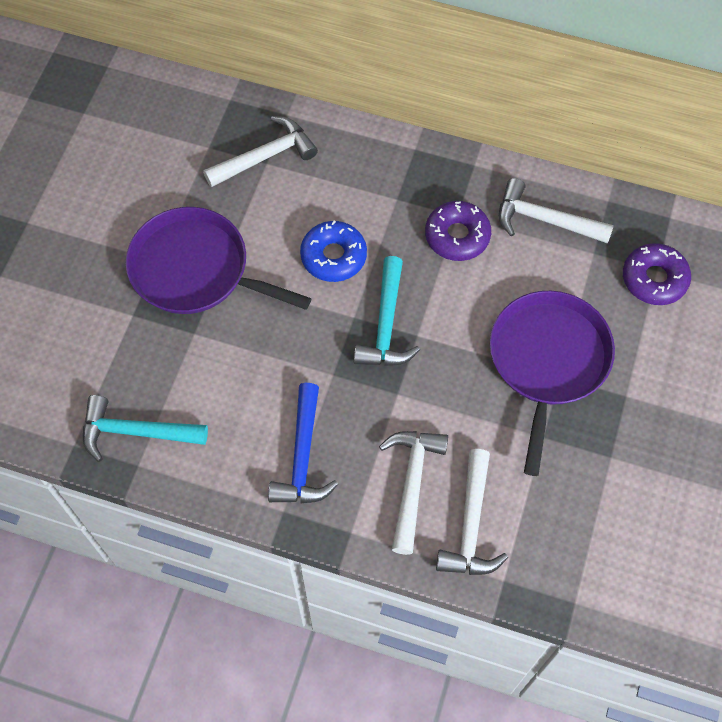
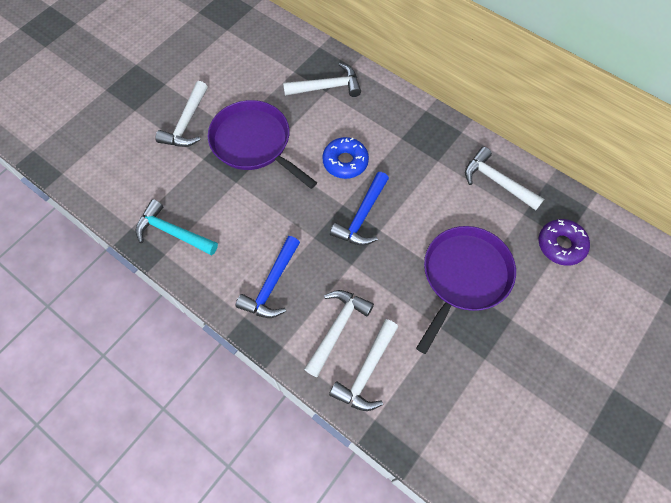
camera: 20 degrees right, 0 degrees up
(86, 271) = (186, 123): none -> white hammer
(386, 325) = (362, 216): turquoise hammer -> blue hammer
(457, 236) = (432, 174): purple donut -> none

